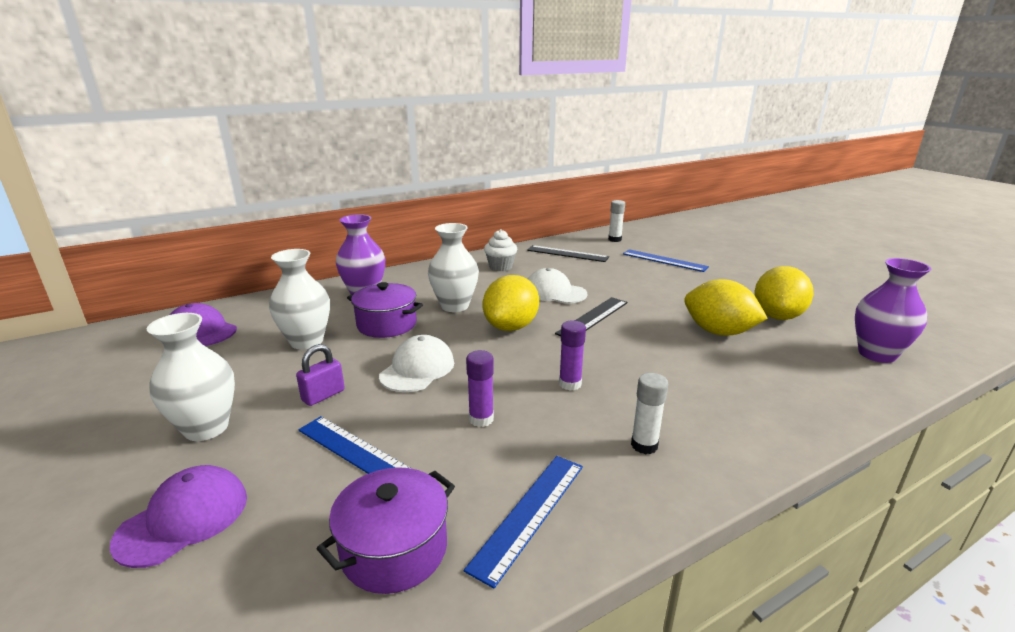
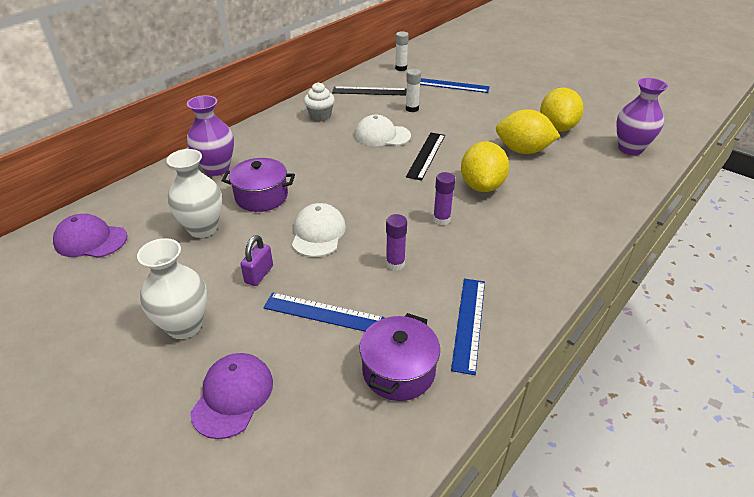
camera: 20 degrees left, 15 degrees up
(455, 306) = (307, 166): white vase -> none
(511, 327) = (367, 177): yellow lemon -> yellow lemon (482, 186)
(644, 445) = (515, 256): white glue stick -> white glue stick (412, 109)

